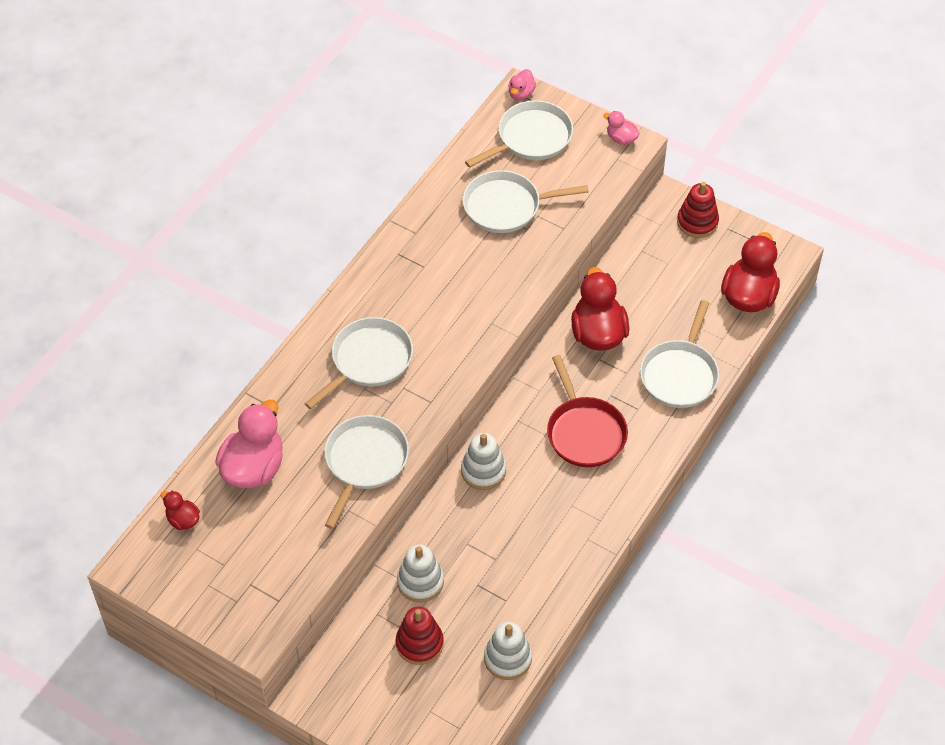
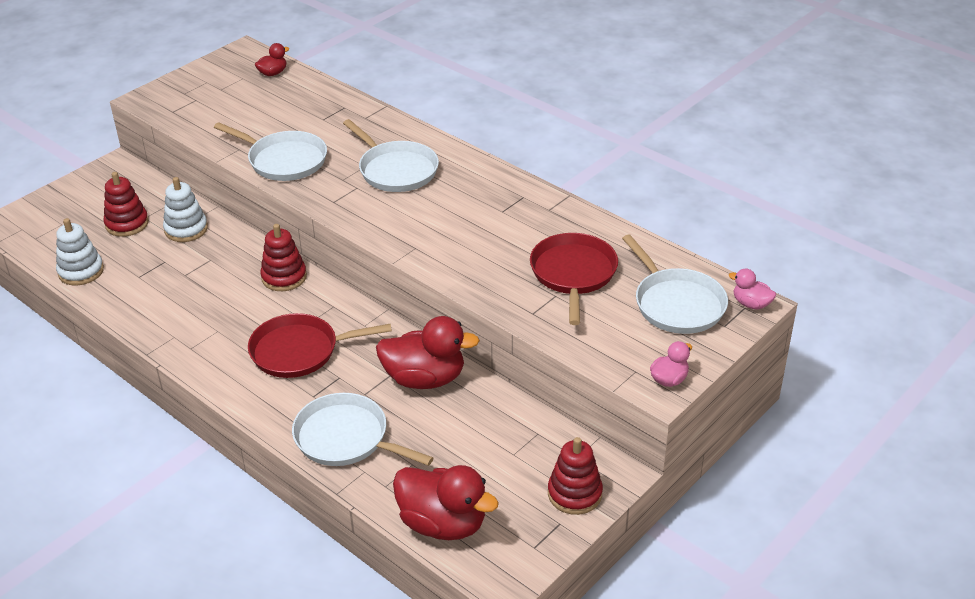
camera: 100 degrees right, 15 degrees down
(254, 468) = (306, 106): pink duck -> none
(483, 471) = (284, 277): white stacking toy -> red stacking toy
(506, 206) = (573, 274): white pan -> red pan

